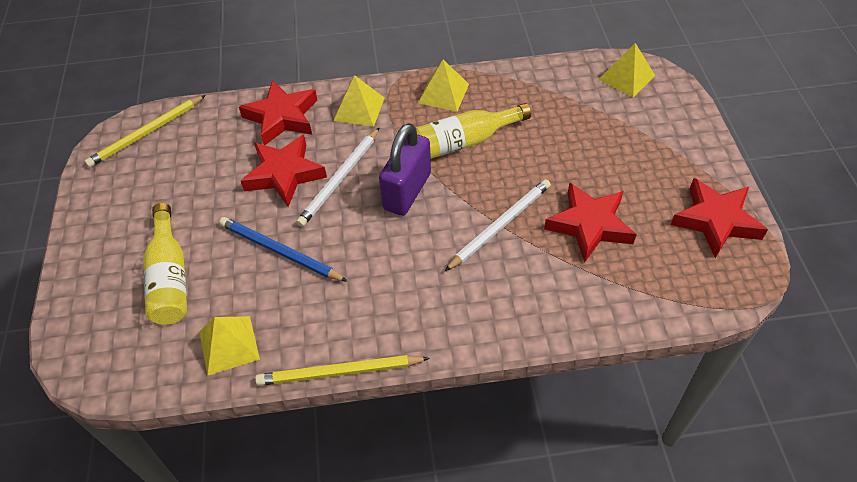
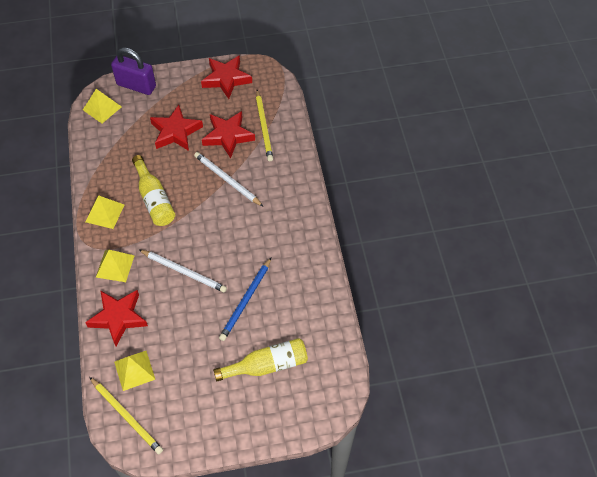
camera: 95 degrees left, 5 degrees up
(229, 345) = (317, 319): yellow pyramid -> yellow pyramid (134, 370)
(284, 174) = (177, 307): red star -> red star (176, 132)
(340, 372) = (331, 257): yellow pencil -> yellow pencil (264, 127)
(407, 191) = (197, 231): purple padlock -> purple padlock (136, 85)

